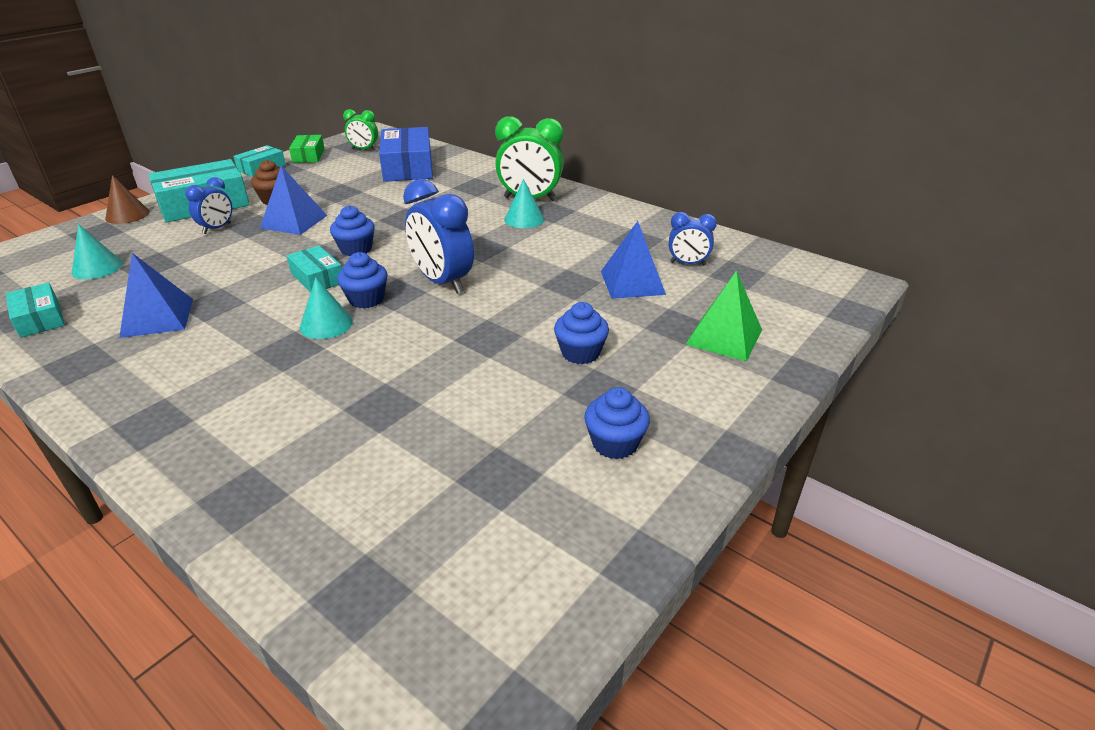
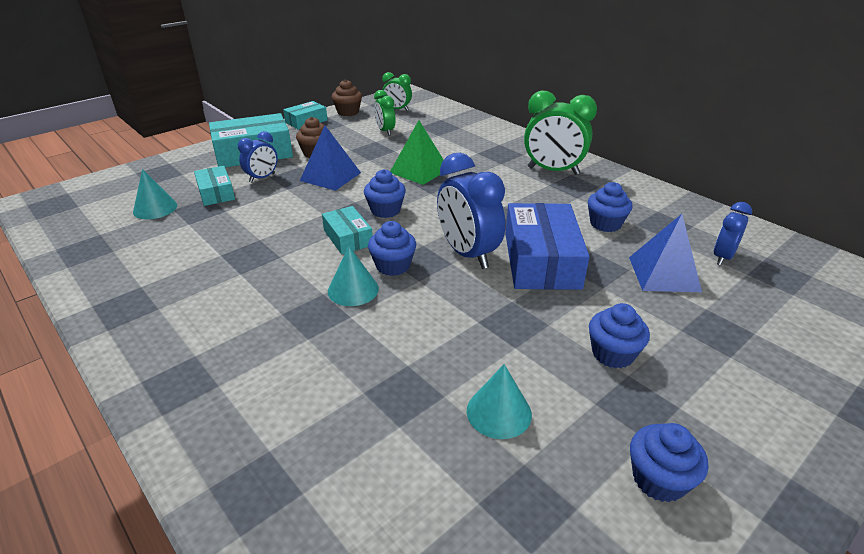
camera: 10 degrees right, 0 degrees up
(40, 318) = (99, 256): turquoise box -> turquoise box (216, 193)
(127, 215) = (187, 158): brown cone -> none
(157, 317) = (199, 265): blue pyramid -> none
(308, 155) = (348, 112): green box -> brown cupcake
(352, 173) = (385, 131): none -> green clock
(408, 167) = (436, 129): blue box -> blue box (541, 260)
(524, 219) = (548, 192): turquoise cone -> turquoise cone (499, 412)
(580, 244) = (605, 224): none -> blue cupcake
(688, 263) = (722, 257): blue clock -> blue clock turned 105 degrees clockwise
(724, 337) = (773, 352): green pyramid -> green pyramid (419, 170)

